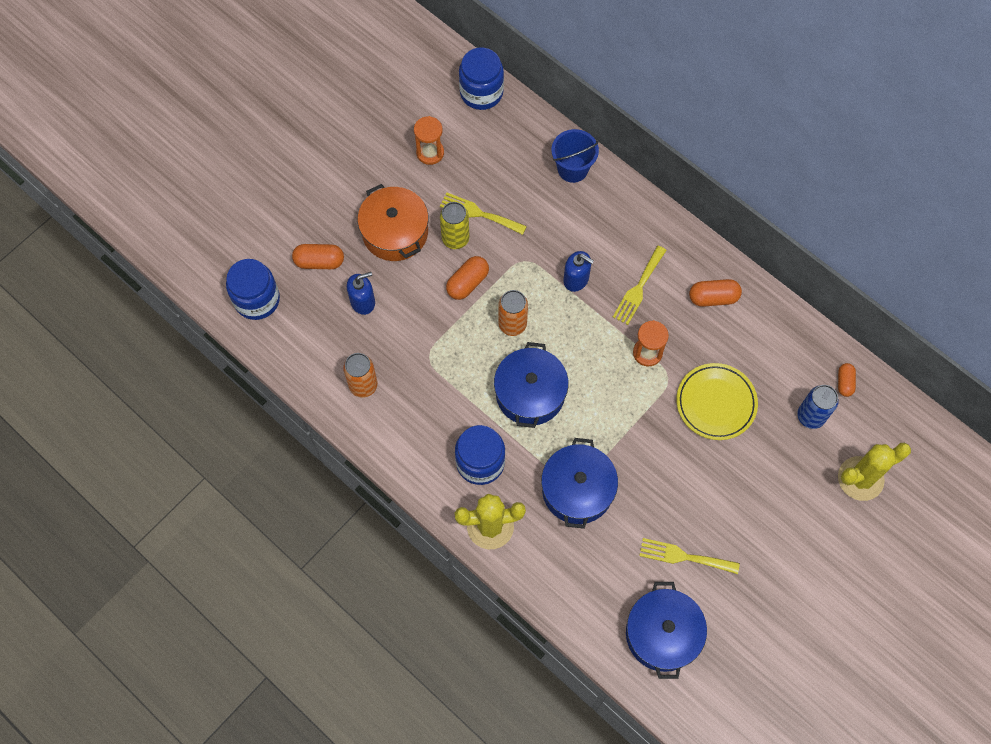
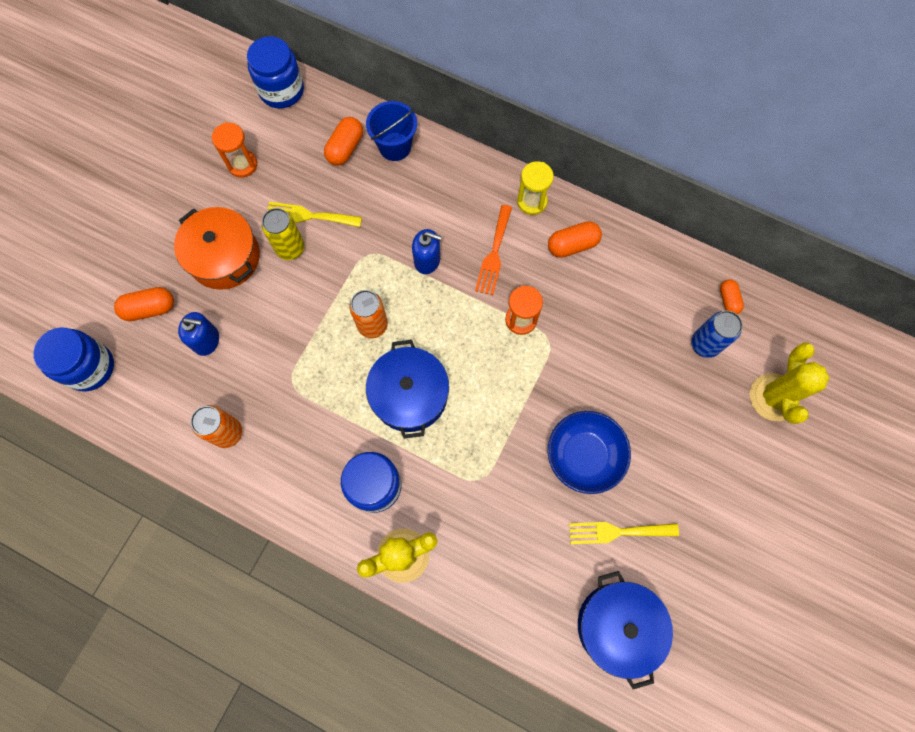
camera: 15 degrees left, 5 degrees up
(363, 301) = (206, 340): blue soap dispenser -> blue soap dispenser turned 45 degrees clockwise
(467, 283) = (314, 292): orange capsule -> orange capsule (345, 148)
(577, 490) = (486, 488): blue pot -> none
(638, 288) = (494, 254): yellow fork -> orange fork
(672, 485) = (584, 456): none -> blue bowl
(686, 249) = (532, 201): none -> yellow hourglass
(716, 403) = (605, 355): yellow plate -> none
(860, 478) = (773, 397): yellow cactus -> yellow cactus turned 45 degrees counterclockwise

